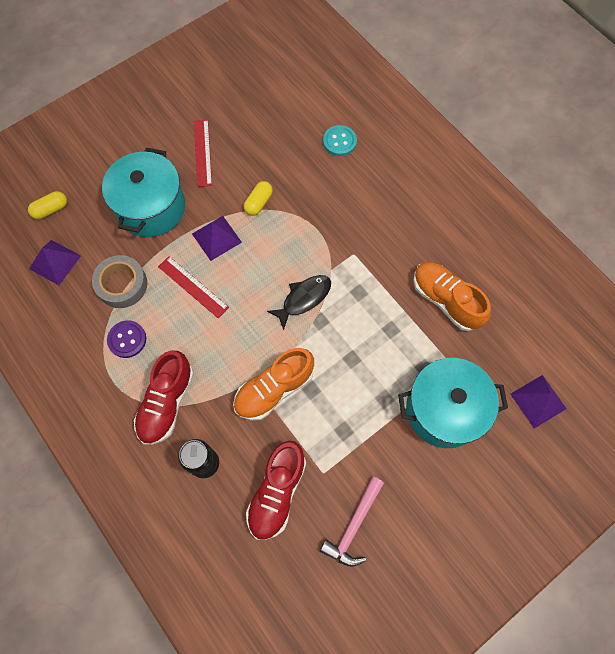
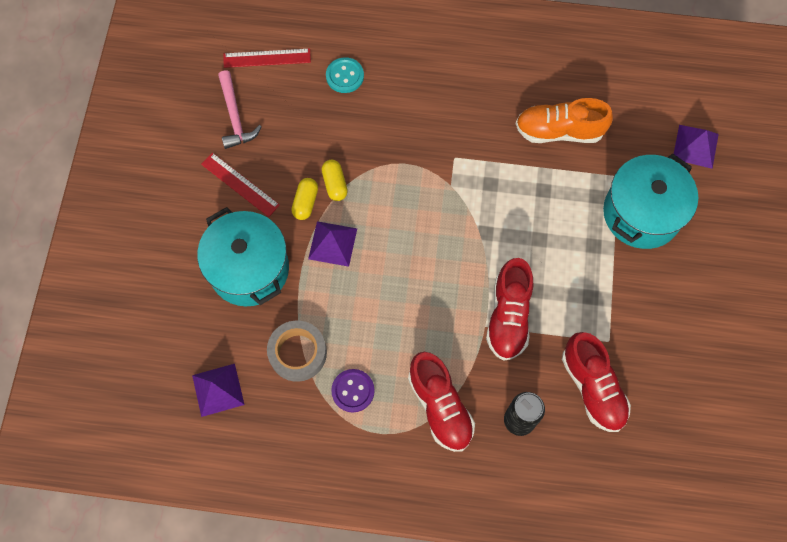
camera: 45 degrees left, 0 degrees up
(51, 210) = (161, 351): yellow capsule -> yellow capsule (305, 202)
(193, 286) = (358, 299): red ruler -> red ruler (267, 58)
(274, 389) = (508, 316): orange shoe -> red shoe
(303, 299) = (455, 227): black fish -> none
(354, 526) = (668, 356): pink hammer -> pink hammer (235, 116)

